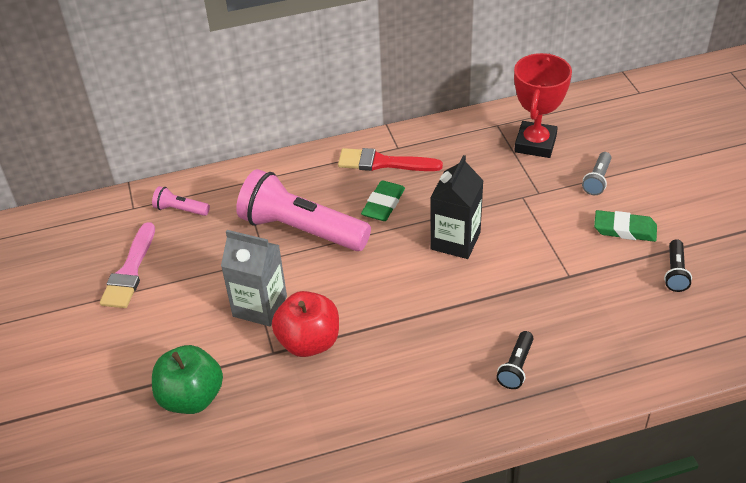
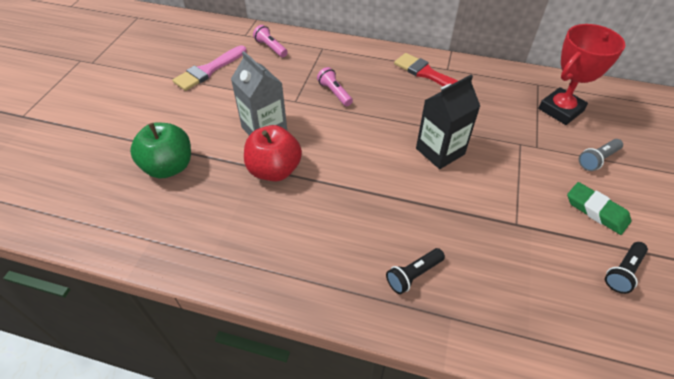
camera: 30 degrees right, 5 degrees up
(301, 229) = (334, 93): pink flashlight -> pink flashlight, size x0.43
(383, 204) = (406, 101): green eraser -> none

